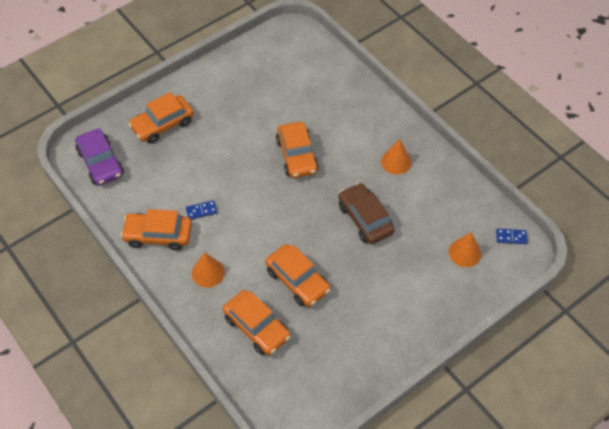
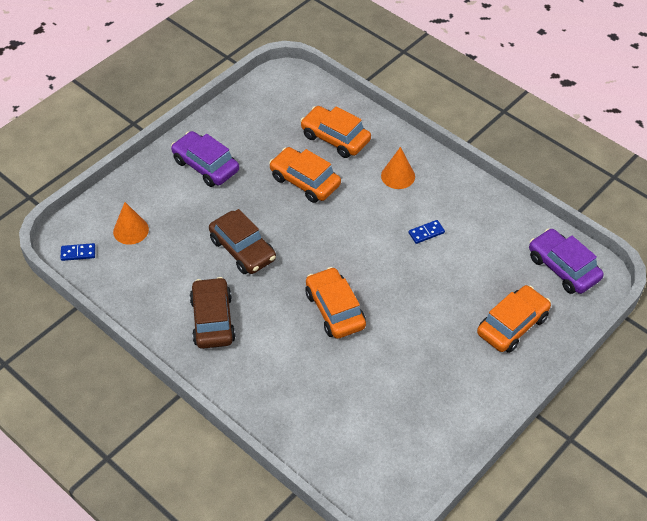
camera: 170 degrees right, 5 degrees down
(158, 235) = (463, 202): orange car -> none
(392, 314) = (205, 165): none -> purple car
(396, 162) = (213, 320): orange cone -> brown car

